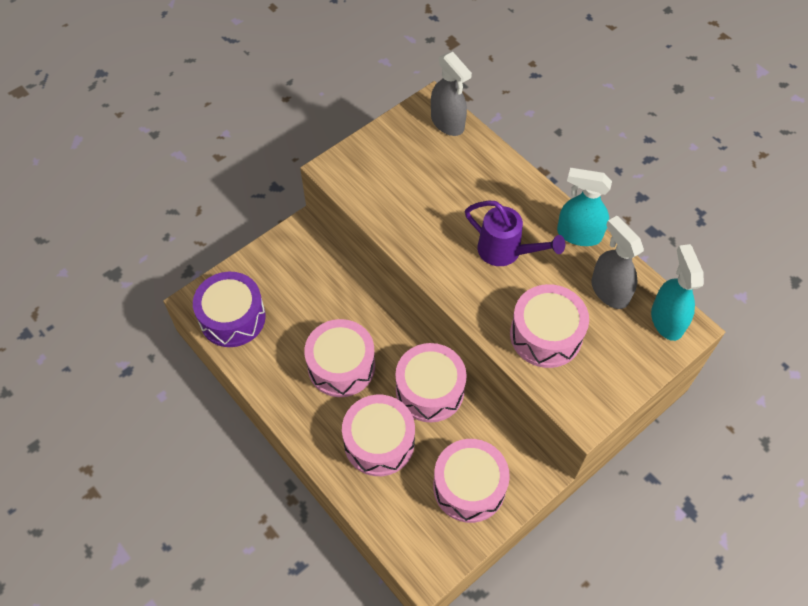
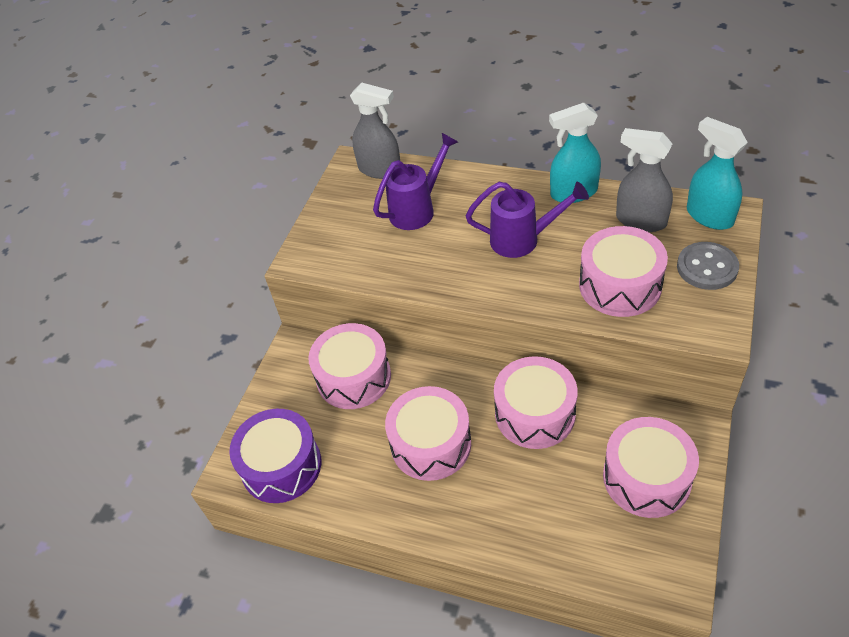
camera: 25 degrees left, 10 degrees down
(379, 442) = (526, 492): pink drum -> pink drum (354, 377)
(449, 176) = (417, 209): none -> purple watering can
(624, 362) = (707, 267): none -> grey button

